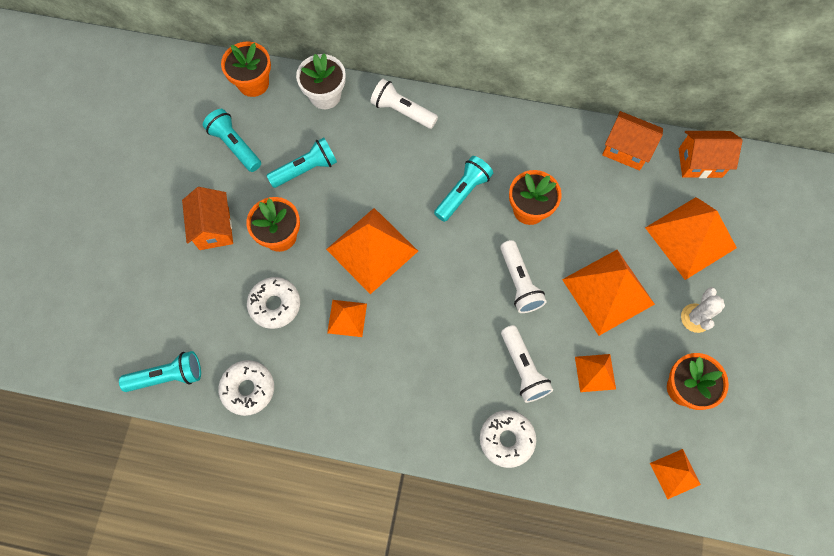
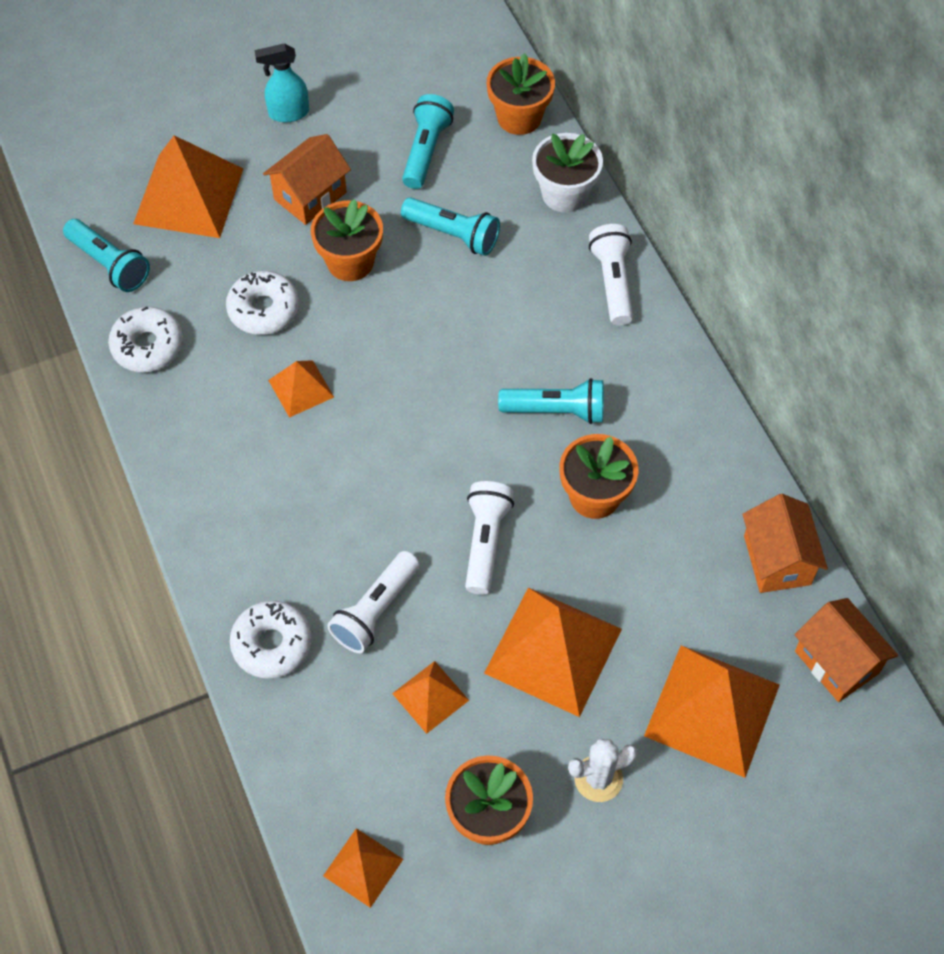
camera: 55 degrees right, 10 degrees down
(141, 202) = (288, 113): none -> turquoise spray bottle
(372, 250) = (404, 361): orange pyramid -> orange pyramid (188, 195)
(519, 282) = (485, 542): white flashlight -> white flashlight turned 150 degrees clockwise

